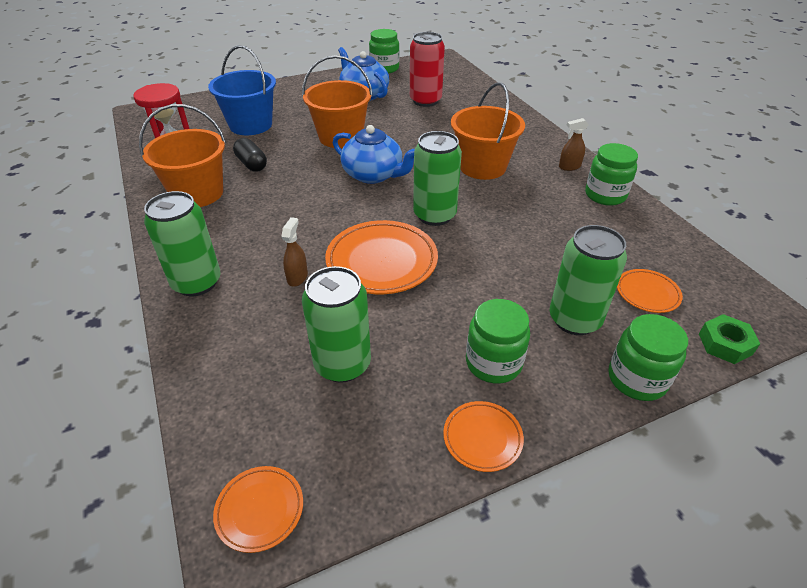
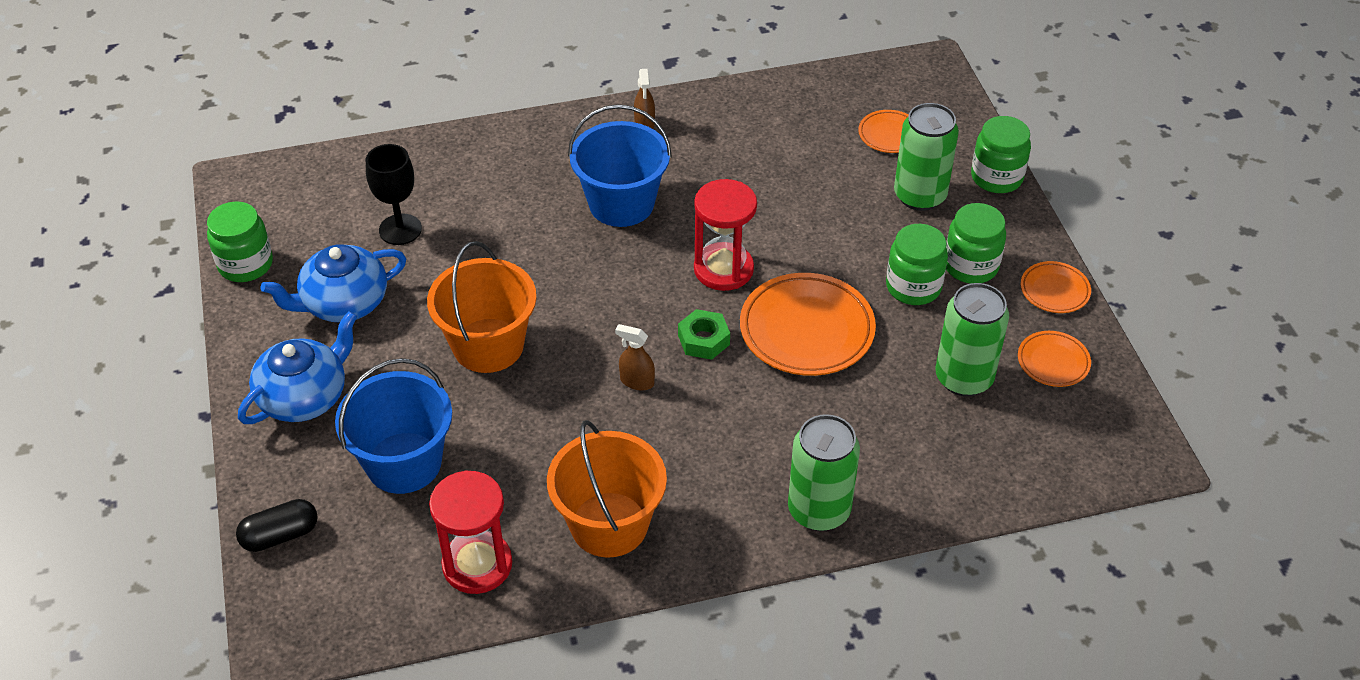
camera: 80 degrees left, 5 degrees up
(251, 164) = (540, 459): black capsule -> black capsule (280, 535)
(260, 510) = (1121, 444): orange plate -> orange plate (1053, 362)
(297, 277) = (823, 410): brown spray bottle -> brown spray bottle (636, 381)
(373, 175) = (611, 317): blue teapot -> blue teapot (304, 397)
(425, 101) = (400, 229): red can -> black goblet
(434, 215) = (723, 269): green can -> red hourglass
(482, 166) = (621, 203): orange bucket -> blue bucket
(605, 195) = (715, 112): green jar -> green jar (913, 287)
(725, 344) = (961, 109): green nut -> green nut (703, 340)

